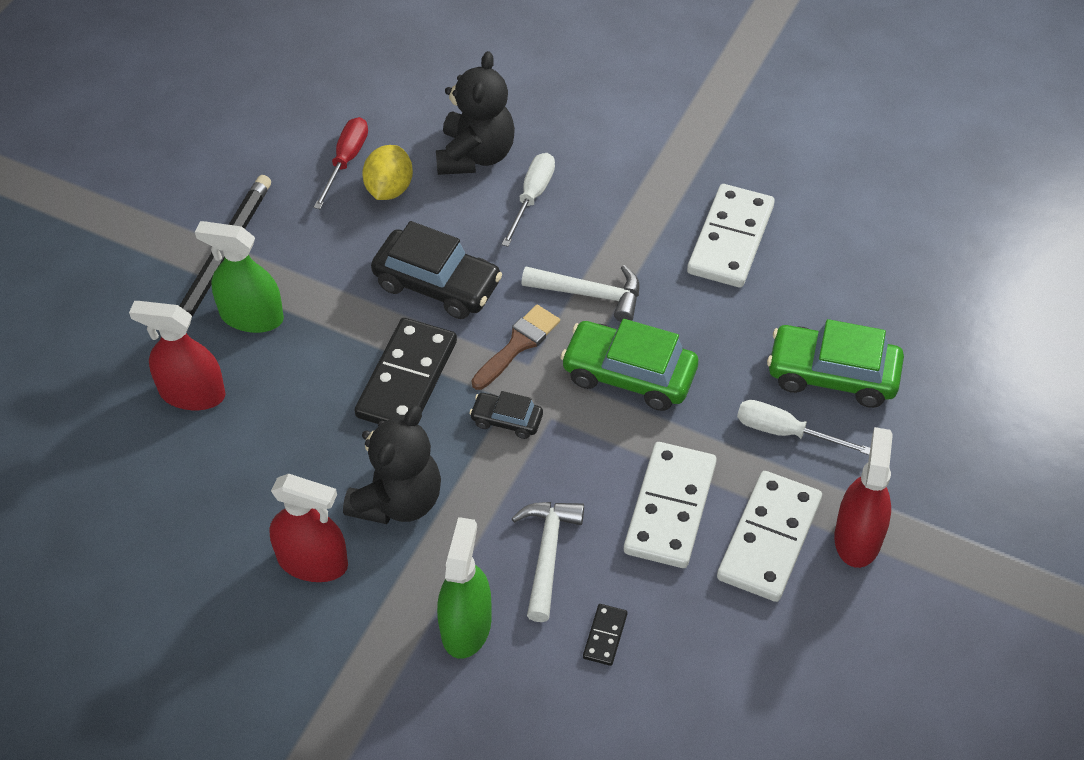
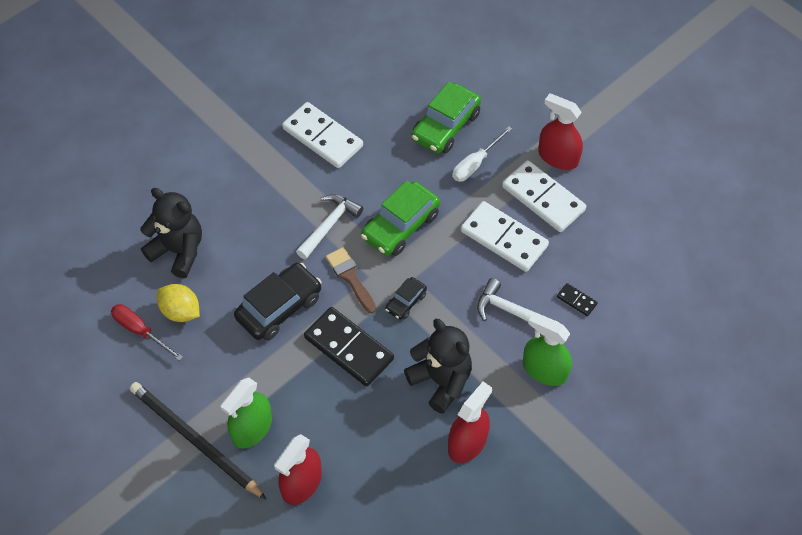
camera: 70 degrees left, 5 degrees up
(532, 197) = (233, 230): white screwdriver -> none

